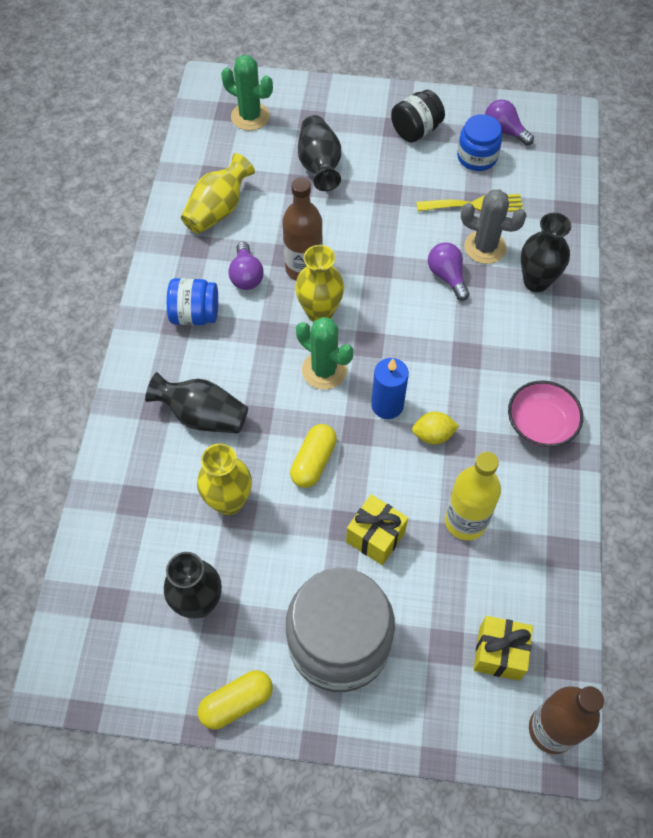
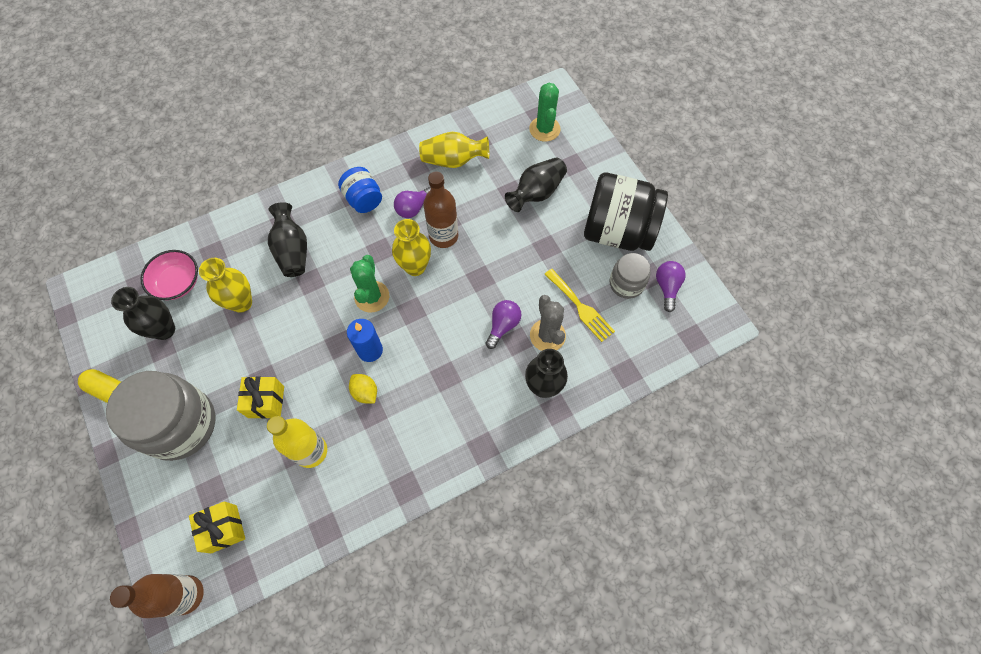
camera: 55 degrees right, 5 degrees up
(313, 462) = (299, 332): yellow capsule -> none
(416, 130) = (617, 231): black jar -> black jar, size x1.91
(477, 157) = (626, 283): blue jar -> grey jar
(540, 424) = (420, 458): pink bowl -> pink bowl (177, 282)

